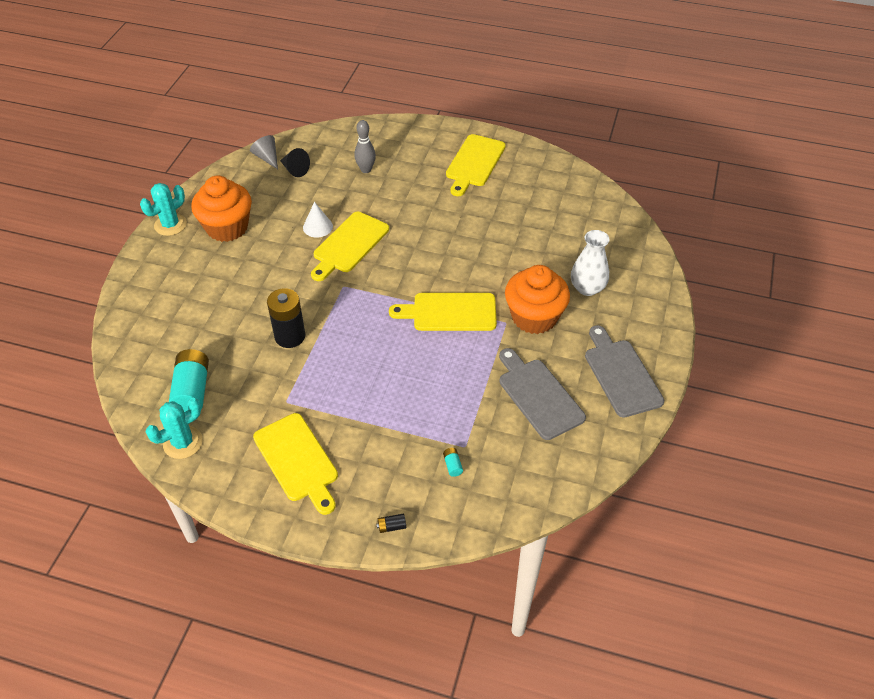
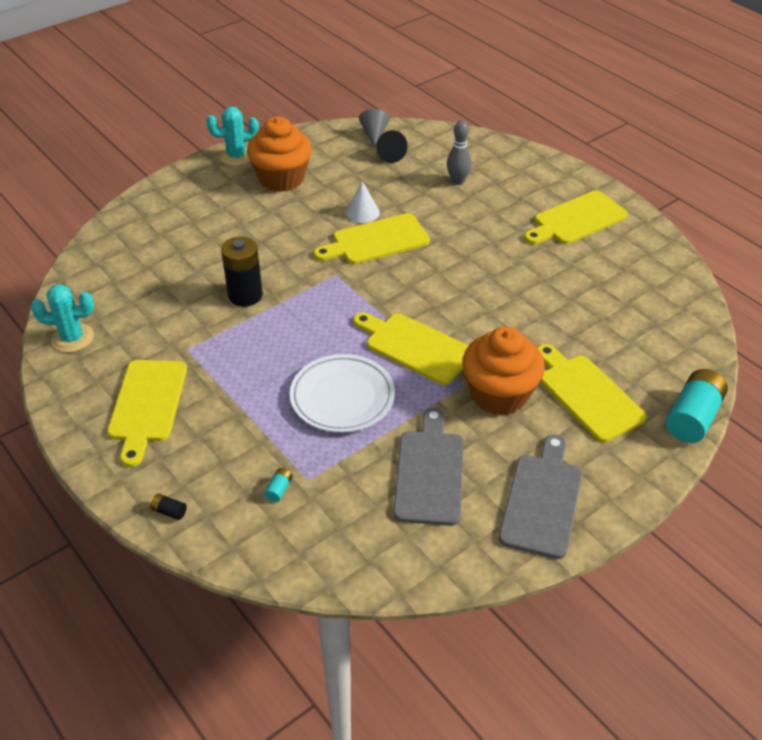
camera: 35 degrees right, 5 degrees down
(192, 390) = (121, 299): turquoise battery -> turquoise battery (693, 417)
(434, 376) = (342, 397): none -> white plate
(587, 288) = (587, 394): white vase -> yellow cutting board

